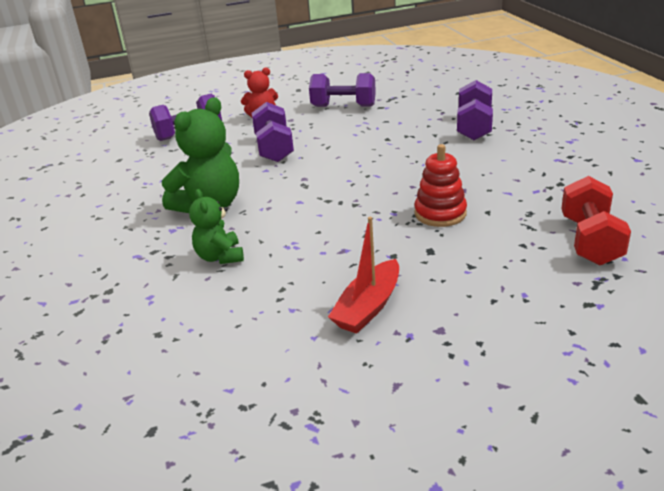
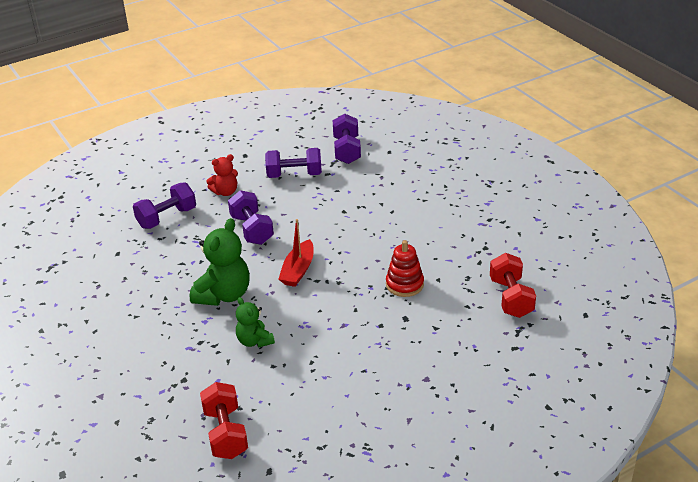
camera: 15 degrees left, 5 degrees up
(121, 365) = (226, 433): none -> red dumbbell
(368, 307) = (376, 368): red boat -> red boat (298, 270)
(474, 127) = (411, 193): purple dumbbell -> purple dumbbell (347, 150)

